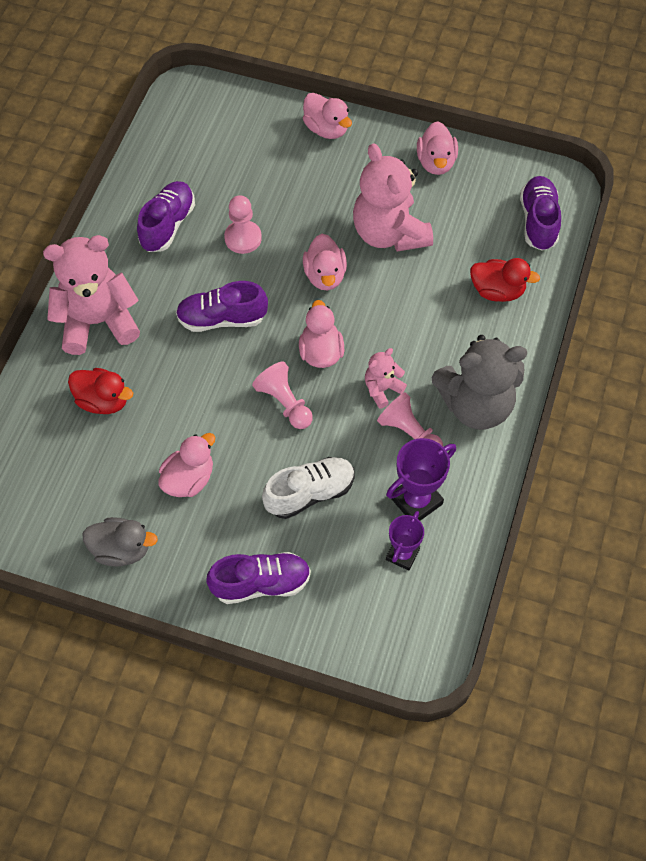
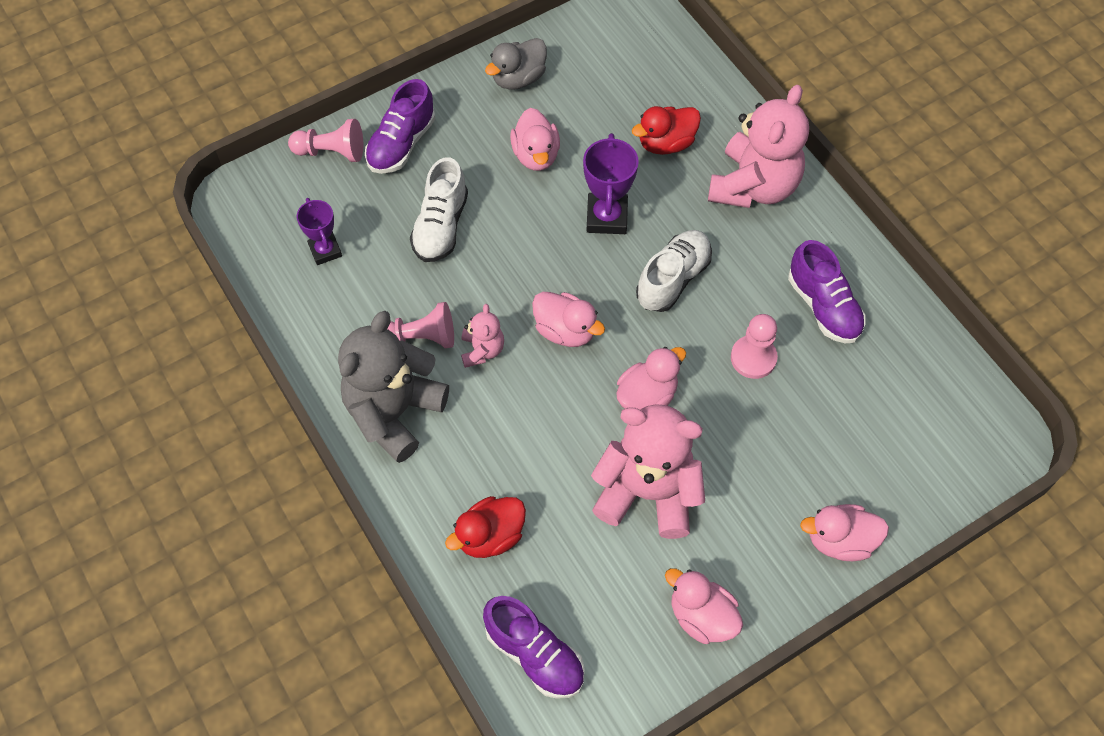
camera: 130 degrees right, 0 degrees up
(222, 319) = (673, 279): purple shoe -> white shoe
(284, 403) = (541, 267): pink pawn -> pink pawn (331, 152)
(325, 275) = (647, 396): pink duck -> pink duck turned 105 degrees clockwise
(416, 501) = (357, 295): purple trophy -> purple trophy (606, 217)

